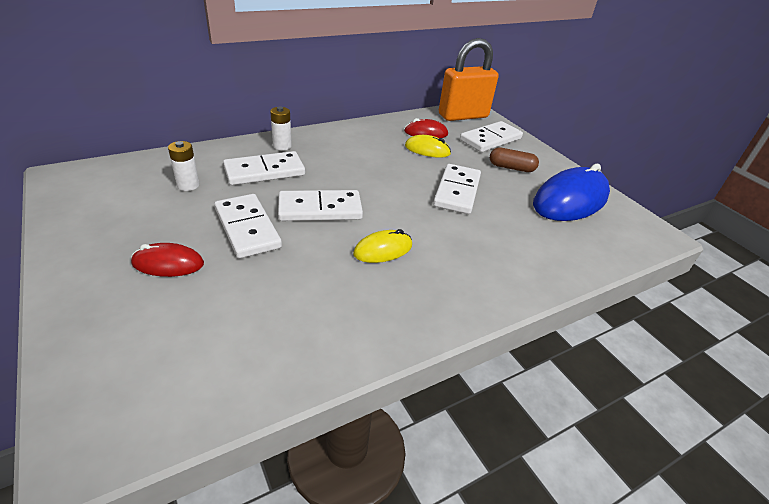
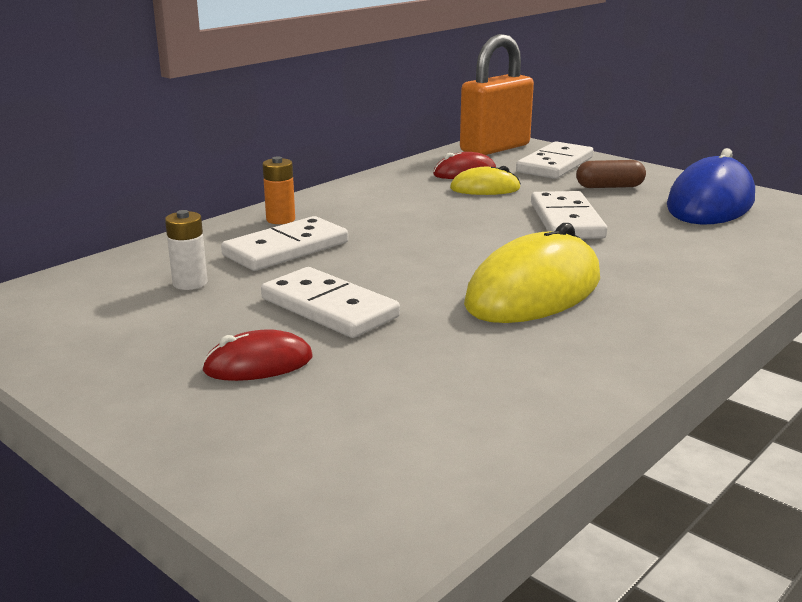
camera: 15 degrees left, 15 degrees down
(282, 146) = (280, 219): white battery -> orange battery
(320, 209) = (407, 270): white domino -> none
(383, 250) = (534, 291): yellow mouse -> yellow mouse, size x1.93

